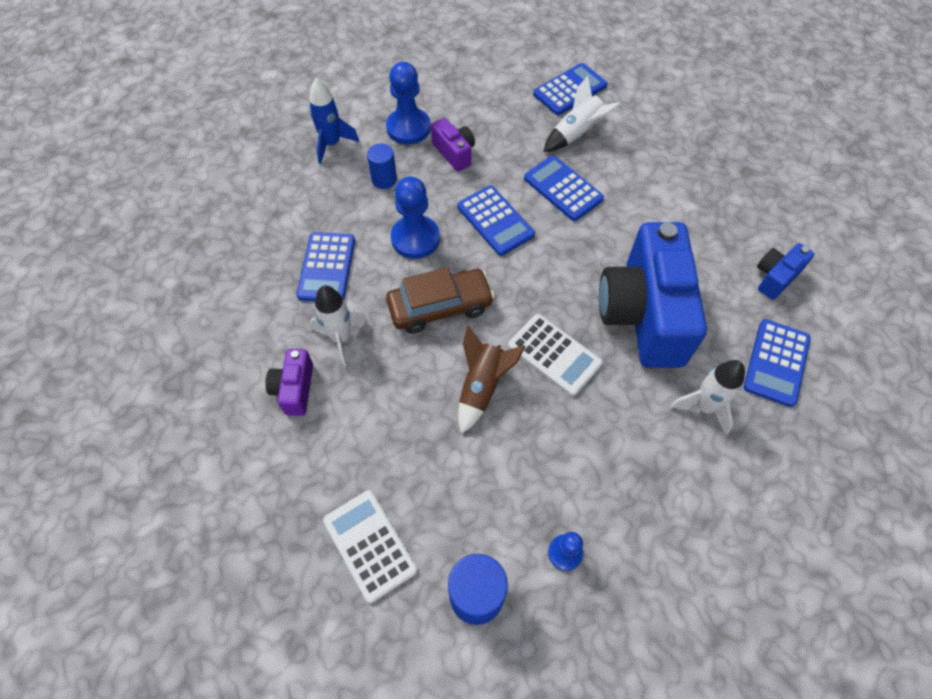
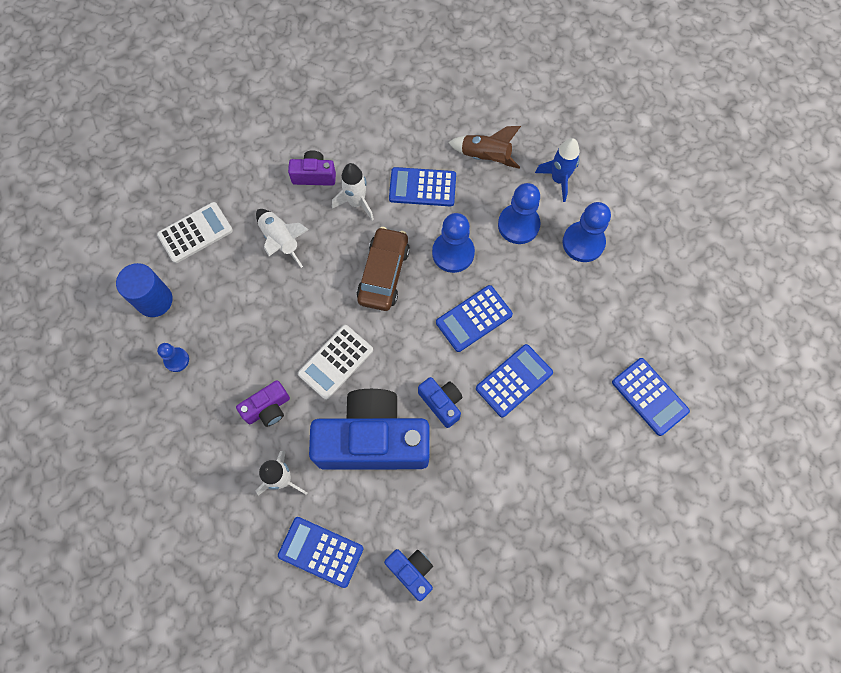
camera: 90 degrees right, 10 degrees up
(384, 179) = (518, 225): blue cylinder -> blue pawn
(440, 307) = (383, 274): brown car -> brown car turned 150 degrees counterclockwise
(454, 153) = (554, 283): purple camera -> purple camera (268, 408)
(482, 387) = (309, 305): brown rocket -> brown rocket (485, 157)
(577, 134) = (587, 399): white rocket -> white rocket (281, 240)
(593, 250) = (441, 403): none -> blue camera

